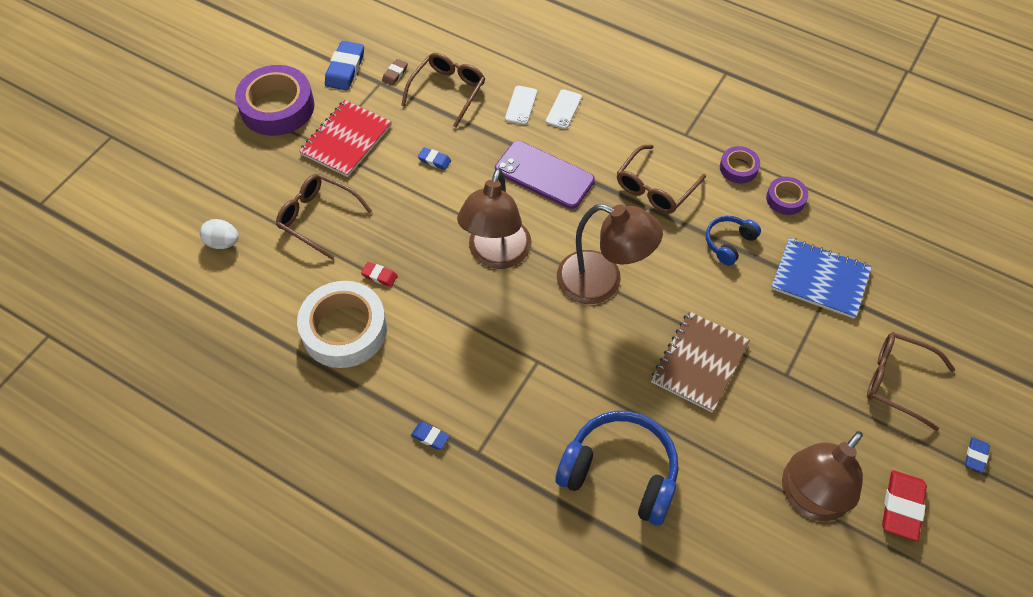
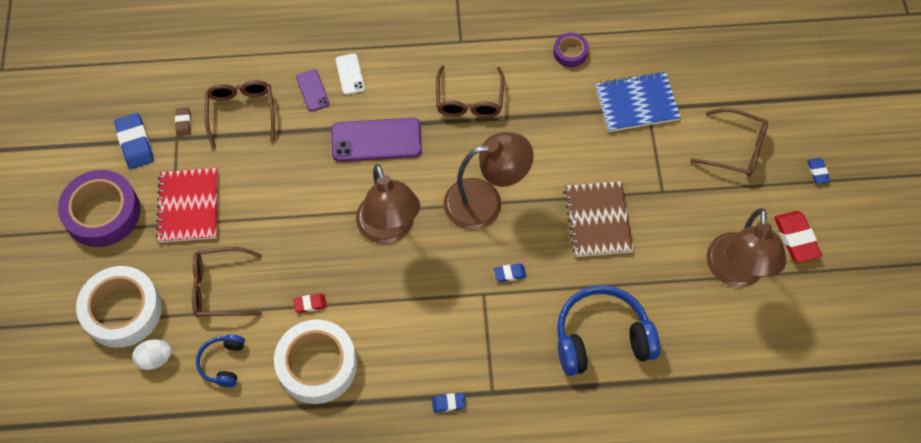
camera: 35 degrees left, 5 degrees up
(230, 189) = (122, 310): none -> white tape
(434, 160) = (278, 180): blue eraser -> blue eraser (510, 273)
(521, 105) = (312, 90): white phone -> purple phone
(729, 243) = (554, 113): blue headphones -> blue headphones (223, 363)
(738, 168) = (519, 47): purple tape -> none
(897, 381) = (736, 149): brown glasses -> brown glasses turned 150 degrees counterclockwise

